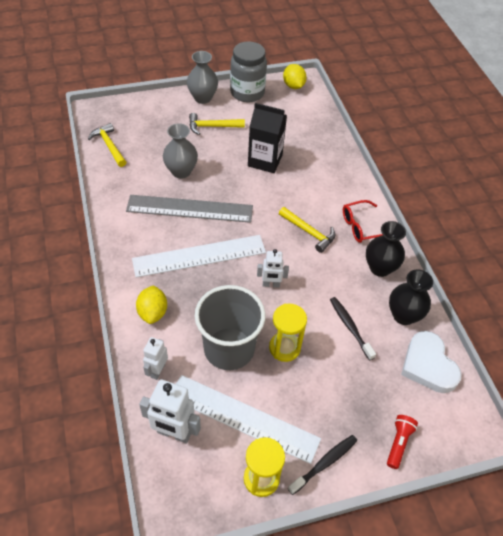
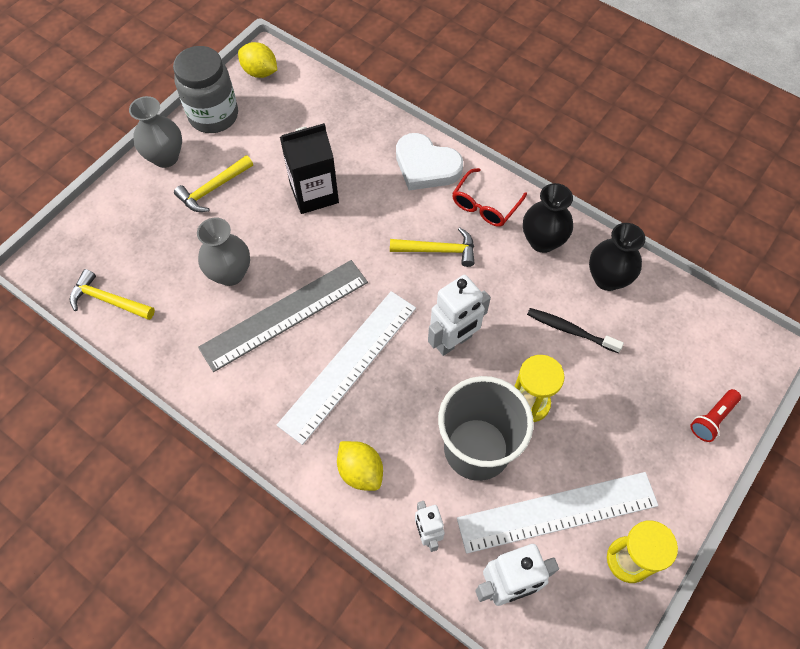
camera: 35 degrees left, 10 degrees up
(271, 284) = (453, 341): white robot -> white robot, size x1.63
(324, 463) = (669, 494): black toothbrush -> none
(398, 443) = (712, 419): red flashlight -> red flashlight turned 120 degrees counterclockwise
(428, 365) = (672, 316): white heart -> white heart (426, 166)

